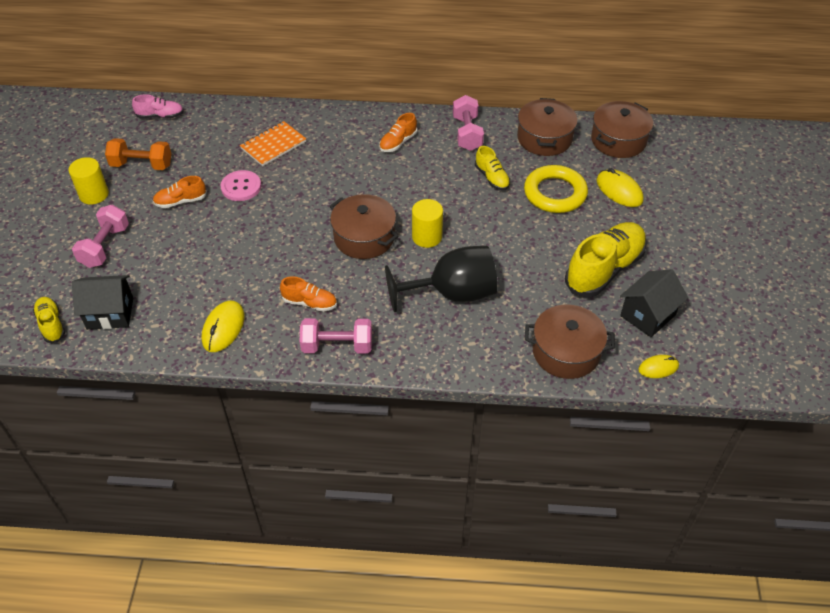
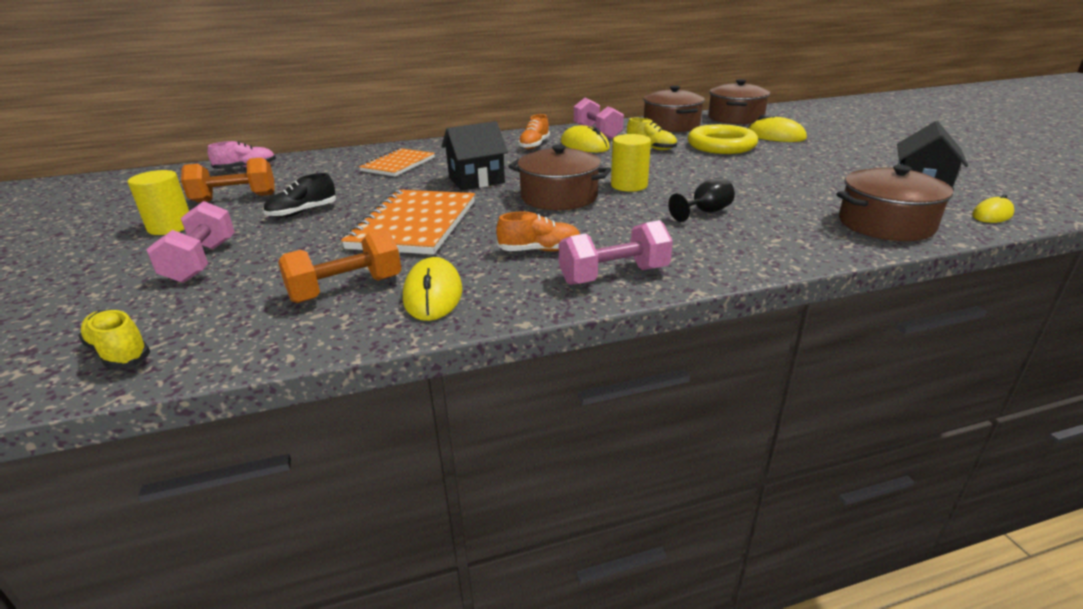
camera: 20 degrees left, 20 degrees down
(110, 313) = (232, 319): black house -> black house (476, 180)
(178, 305) = (346, 289): none -> orange dumbbell
(181, 201) = (302, 212): orange shoe -> black shoe
(241, 187) = (378, 192): pink button -> none
(247, 243) = (414, 224): none -> orange notebook
(439, 156) = (584, 145): none -> yellow mouse
(452, 293) = (705, 212): black goblet -> black goblet, size x0.47
(604, 269) = (833, 172): yellow shoe -> none

